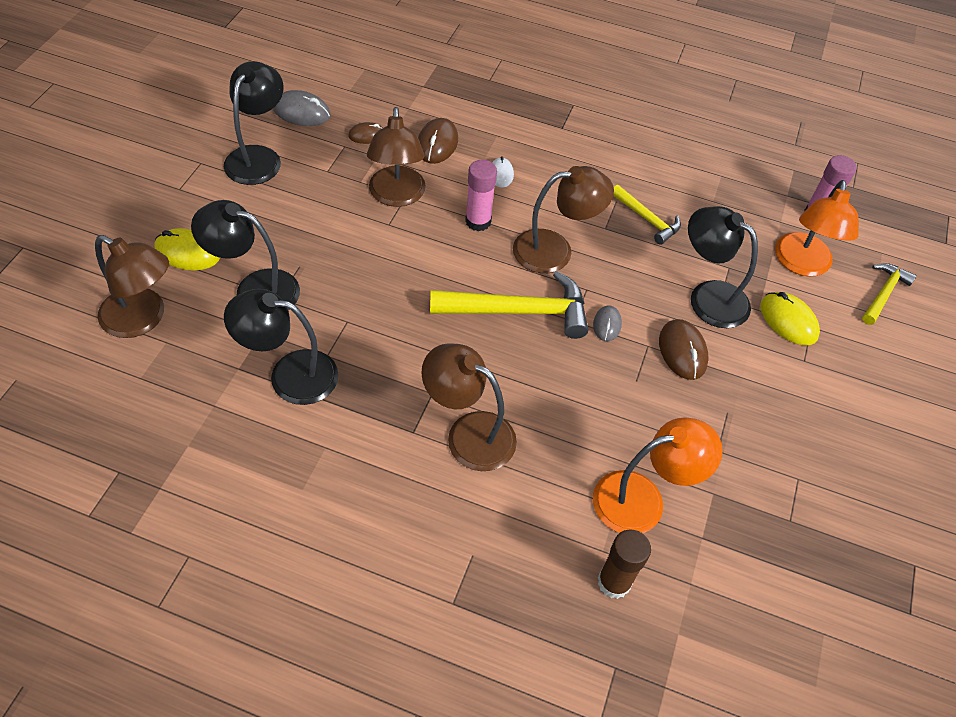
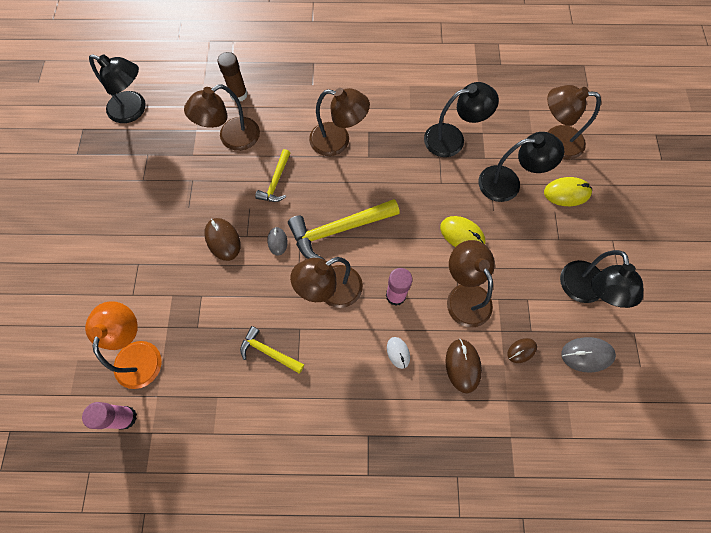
camera: 165 degrees right, 15 degrees up
(642, 499) = (232, 138): orange lamp -> brown lamp
(708, 297) = (210, 292): black lamp -> black lamp (134, 110)
(788, 321) = (149, 293): yellow mouse -> yellow mouse (462, 235)
(883, 293) = (73, 349): yellow hammer -> yellow hammer (276, 182)

